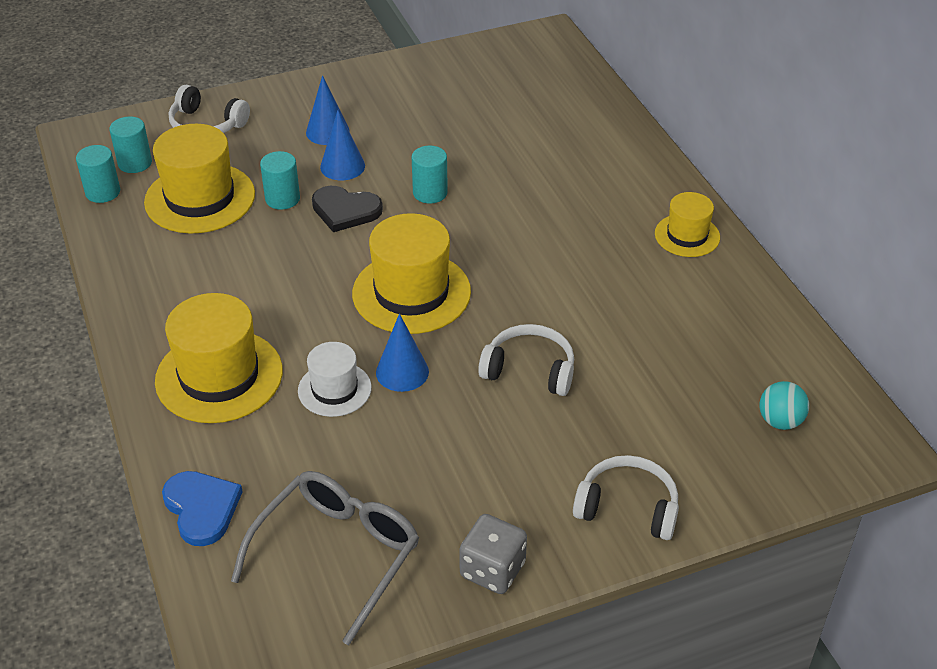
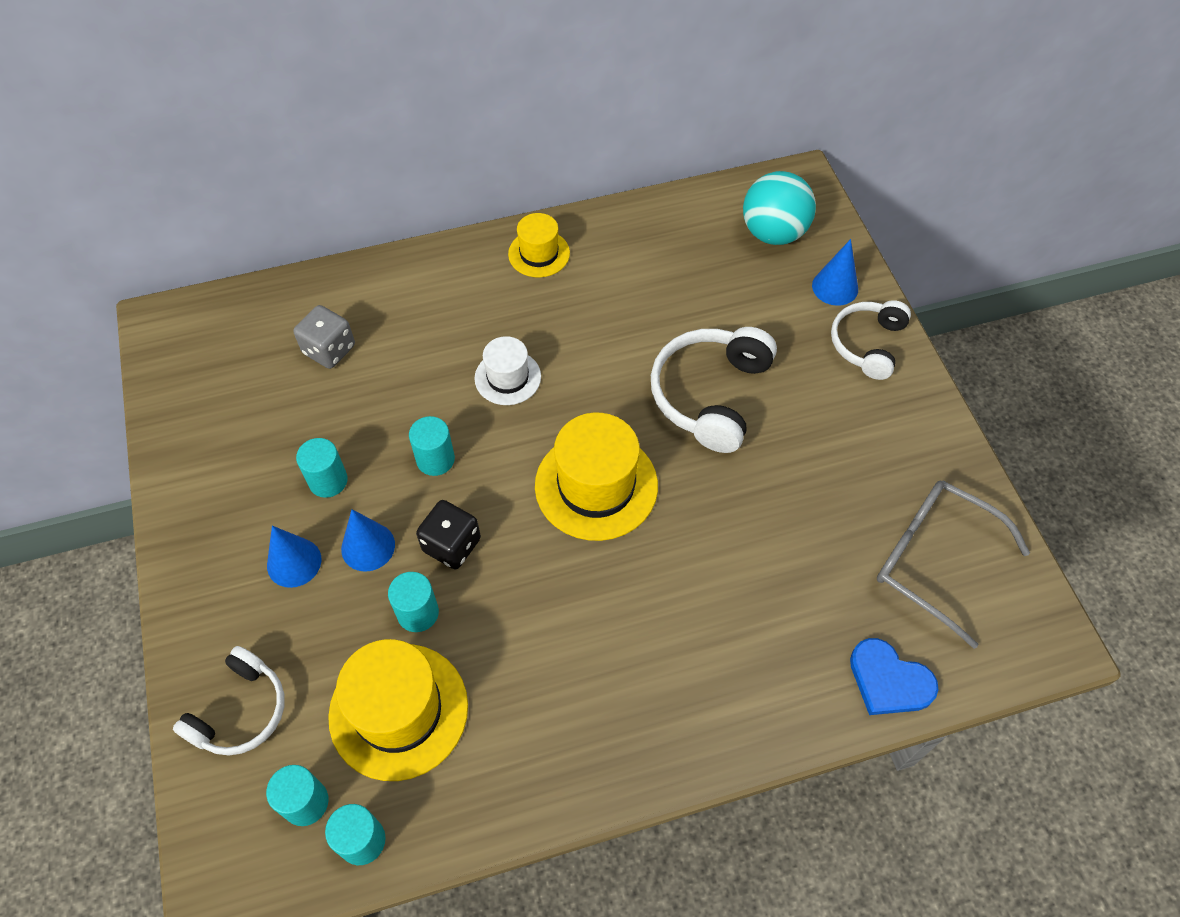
camera: 85 degrees left, 15 degrees up
(202, 508) = (889, 680): blue heart -> blue heart turned 120 degrees counterclockwise
(219, 376) = (710, 672): yellow hat -> none
(334, 389) = (731, 560): white hat -> white hat (507, 377)
(345, 210) = (451, 545): black heart -> black dice
(402, 372) = (709, 499): blue cone -> blue cone (835, 287)
(403, 138) = (328, 481): none -> turquoise cylinder
(492, 570) = (938, 443): grey dice -> grey dice (329, 350)
(529, 370) = (710, 395): white headphones -> white headphones, size x1.51
(780, 421) = (773, 233): turquoise ball -> turquoise ball, size x1.80

